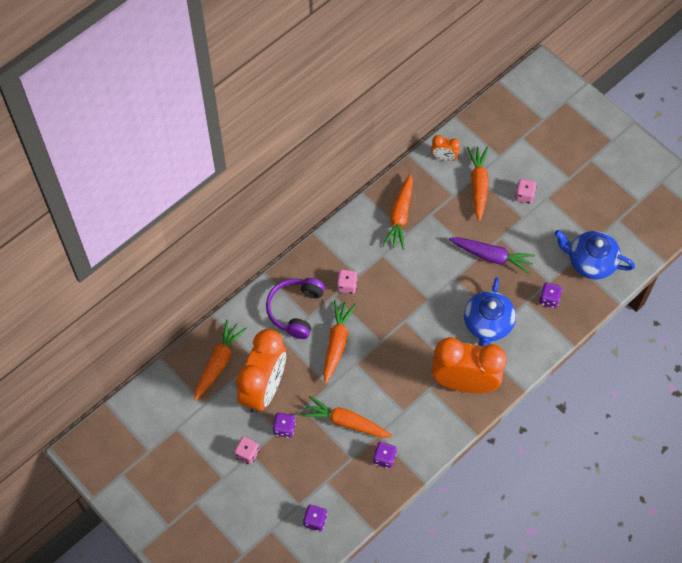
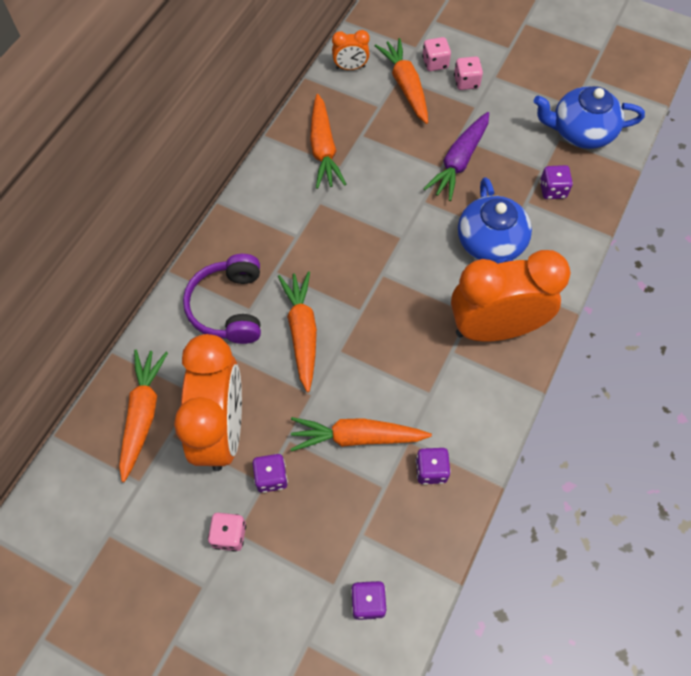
camera: 20 degrees left, 0 degrees up
(347, 285) = (287, 253): pink dice -> pink dice (435, 63)
(492, 256) = (459, 162): purple carrot -> purple carrot turned 120 degrees clockwise

